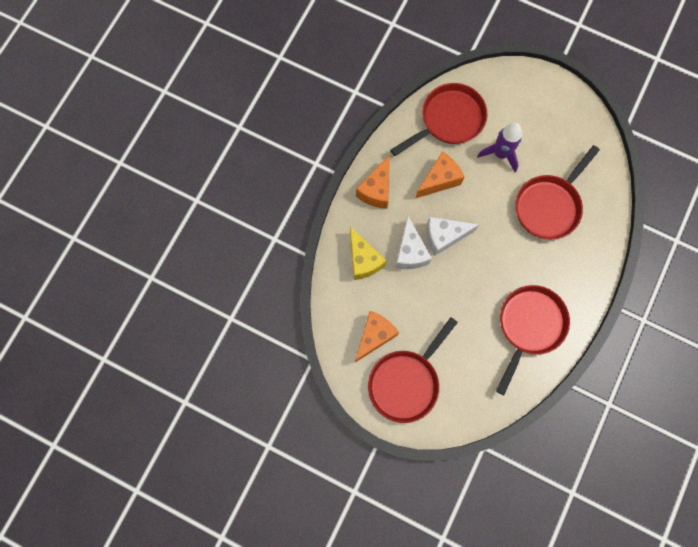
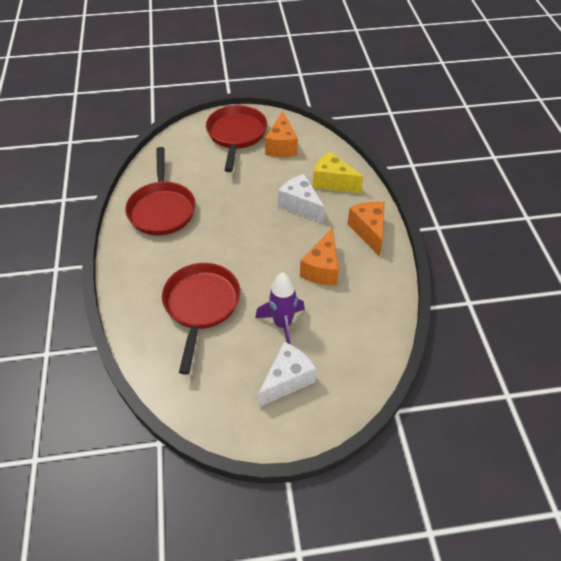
camera: 145 degrees right, 25 degrees down
(444, 237) = (281, 230): white cheese -> white cheese (287, 380)
(448, 120) = (358, 325): red pan -> none

